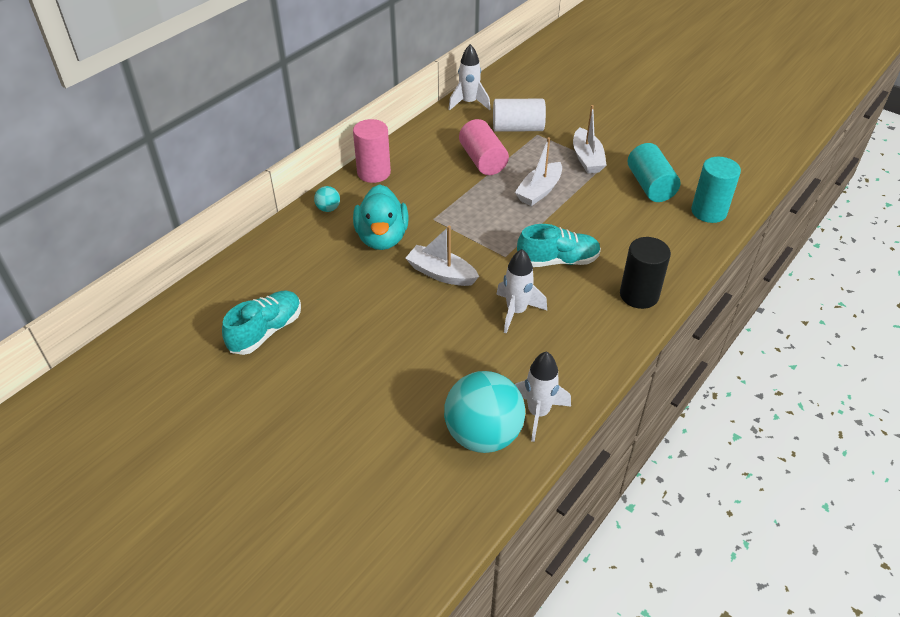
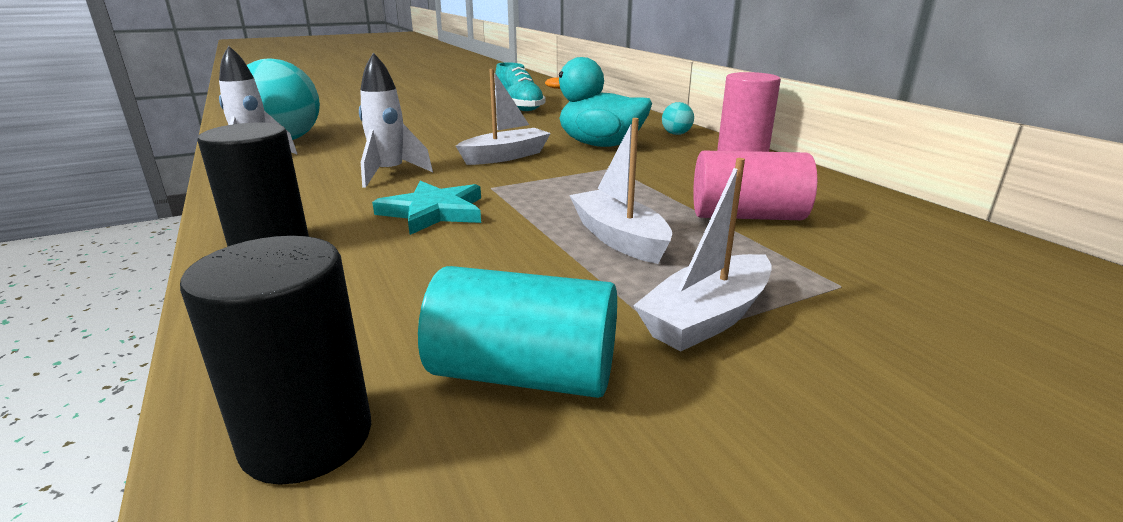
camera: 115 degrees right, 20 degrees down
(469, 103) = (985, 243): white rocket -> none
(517, 128) = (870, 269): white cylinder -> none
(558, 261) = (433, 212): turquoise shoe -> turquoise star
(587, 158) = (707, 318): white boat -> white boat turned 60 degrees counterclockwise
(708, 212) = (307, 438): turquoise cylinder -> black cylinder

